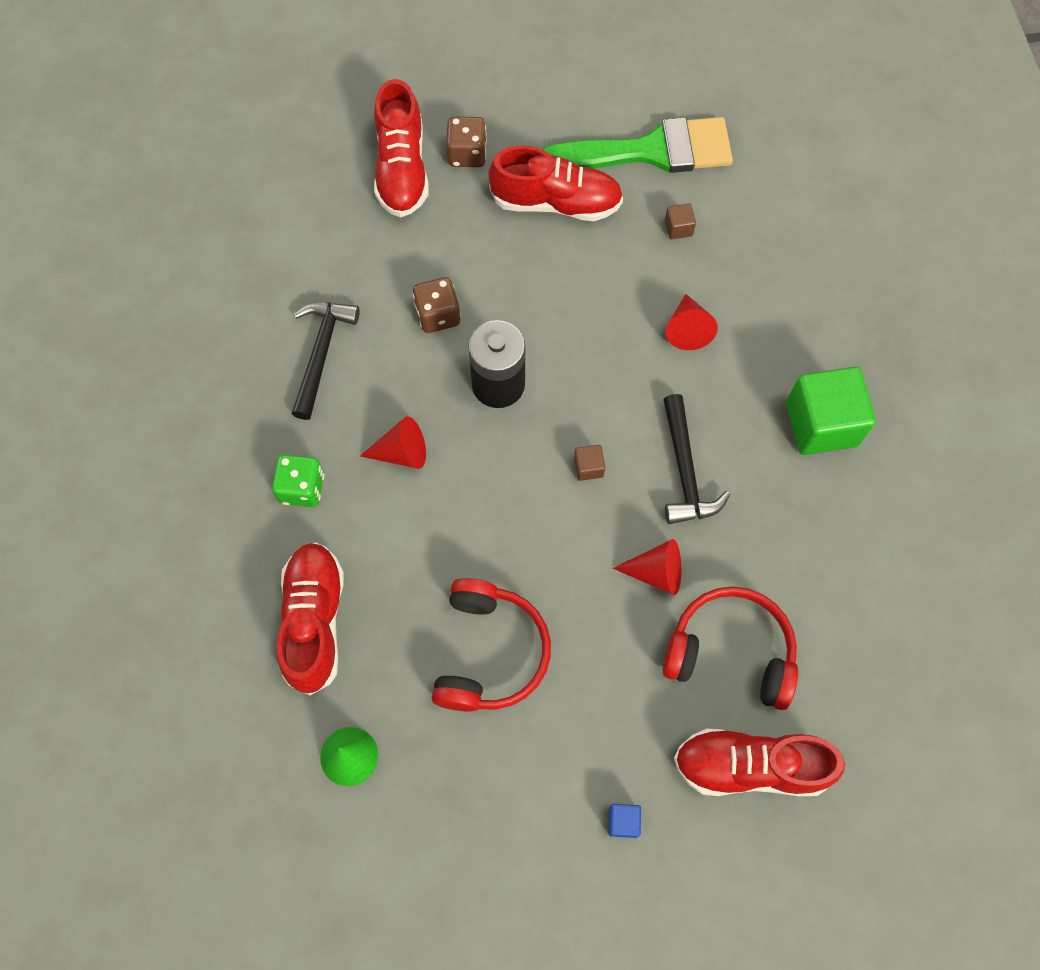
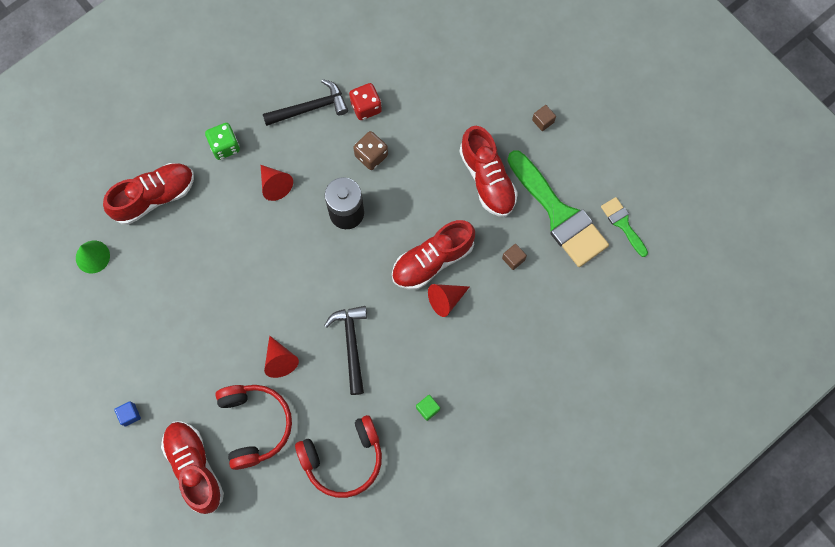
camera: 60 degrees right, 5 degrees up
(366, 287) = (366, 107): none -> red dice
(402, 169) = (456, 80): red shoe -> red shoe (432, 260)
(467, 154) = (489, 110): brown dice -> none
(489, 652) = (185, 296): red headphones -> red headphones (343, 458)
(588, 467) = (323, 290): brown cube -> brown cube (543, 121)
(685, 471) = (351, 345): black hammer -> black hammer turned 120 degrees clockwise
(703, 94) = (623, 224): none -> green brush
(821, 424) = (428, 409): green cube -> green cube, size x0.42

